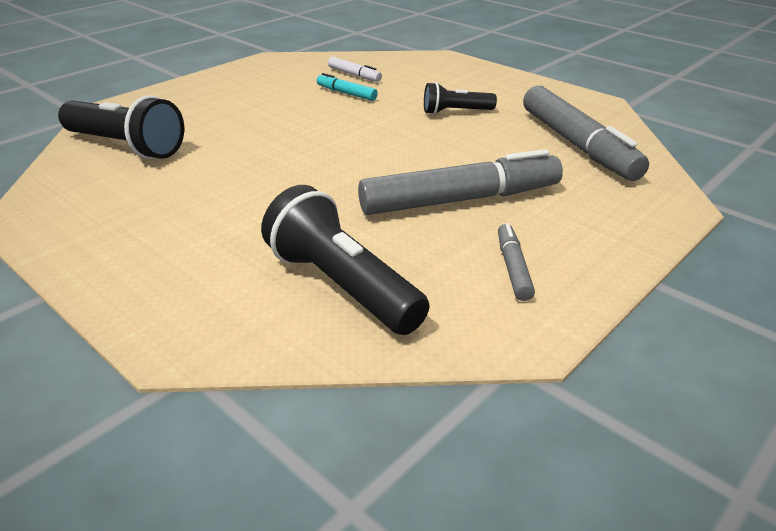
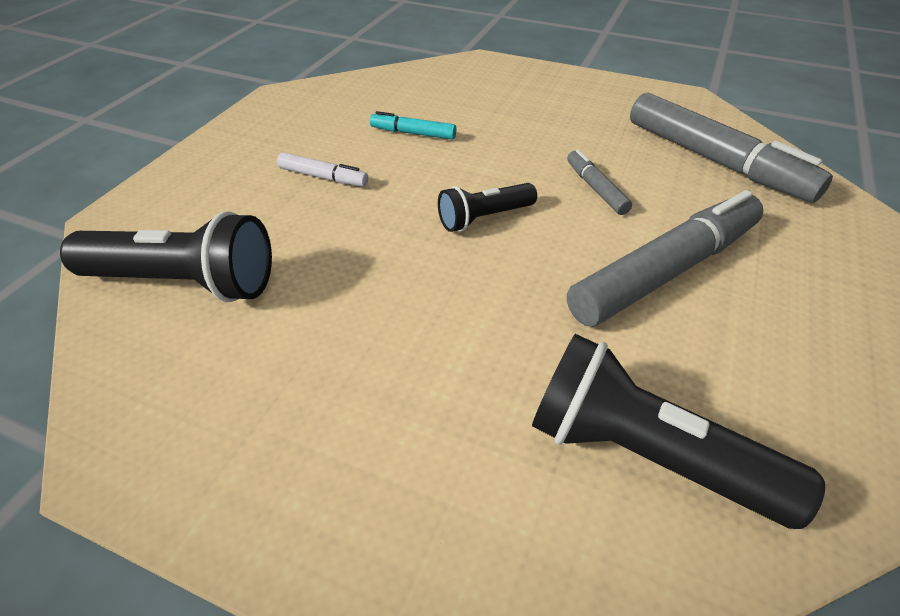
camera: 20 degrees left, 10 degrees up
(354, 75) = (401, 103): white marker -> white marker (323, 177)
(455, 112) = (556, 138): black flashlight -> black flashlight (484, 218)
(513, 268) = (802, 363): grey marker -> grey marker (596, 189)

